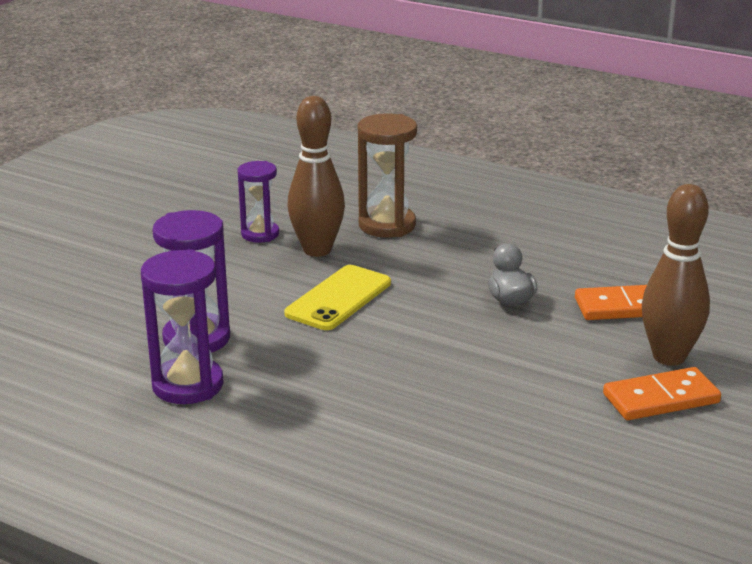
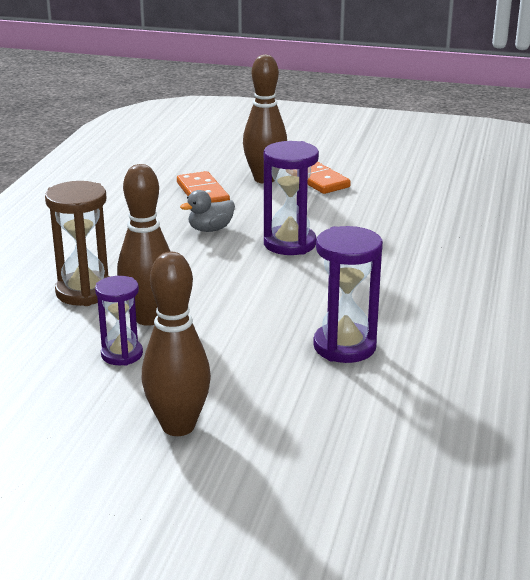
camera: 105 degrees left, 0 degrees up
(134, 248) = (178, 426): none -> brown bowling pin
(188, 385) = (418, 335): purple hourglass -> purple hourglass (290, 244)
(338, 298) = (239, 294): yellow phone -> none

